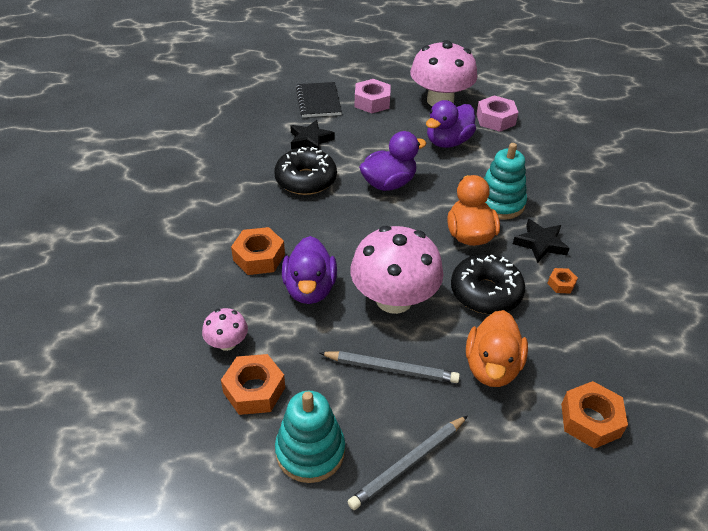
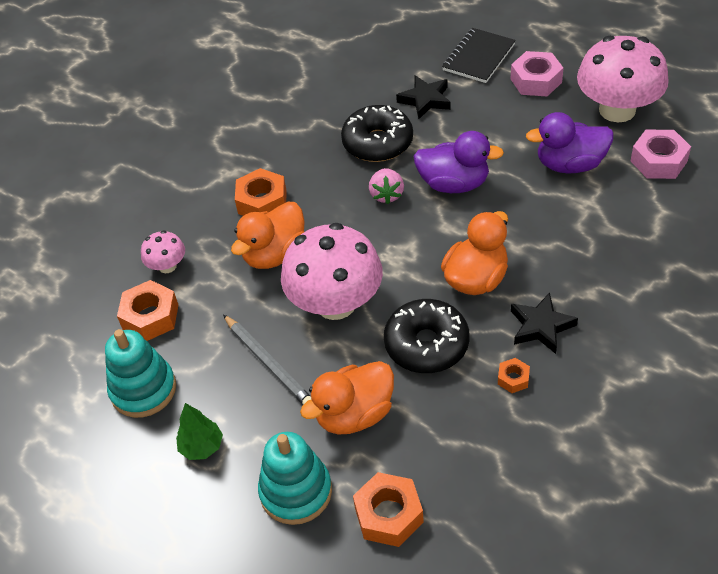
camera: 45 degrees right, 5 degrees up
(310, 289) = (275, 254): purple duck -> orange duck
(350, 210) = (386, 195): none -> pink strawberry
(408, 464) = (202, 447): grey pencil -> green tree
(499, 203) = (548, 261): turquoise stacking toy -> turquoise stacking toy (296, 492)

